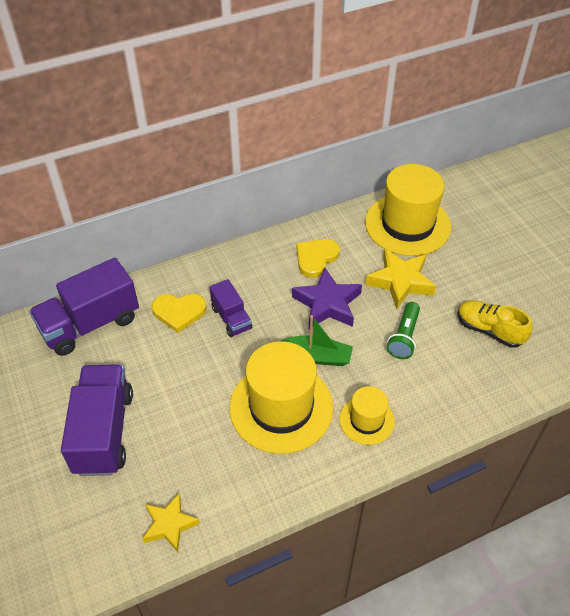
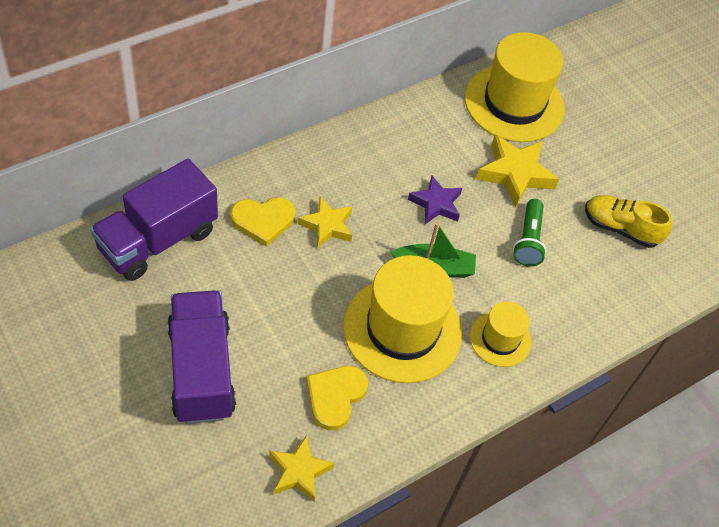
camera: 15 degrees left, 5 degrees up
(231, 318) = (327, 226): purple truck -> yellow star
(316, 258) = (414, 148): yellow heart -> yellow heart (335, 396)
(327, 304) = (436, 204): purple star -> purple star, size x0.67

